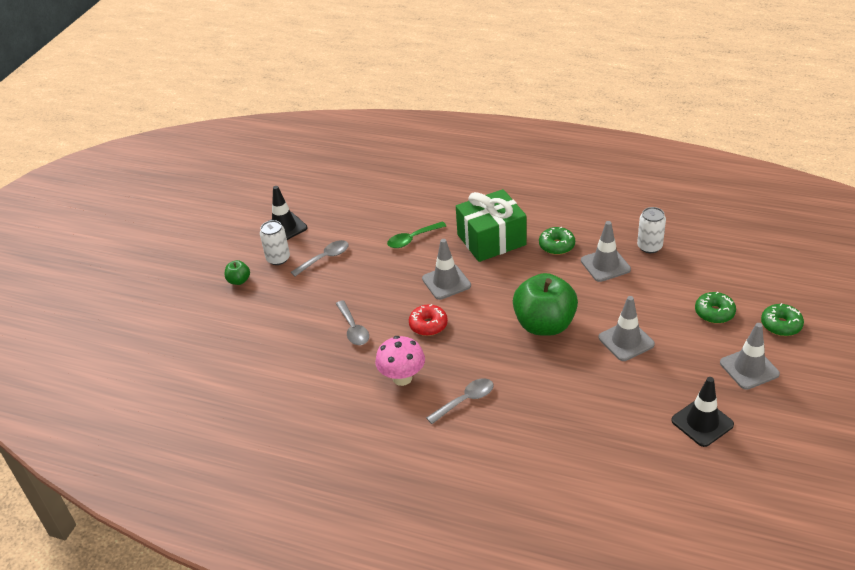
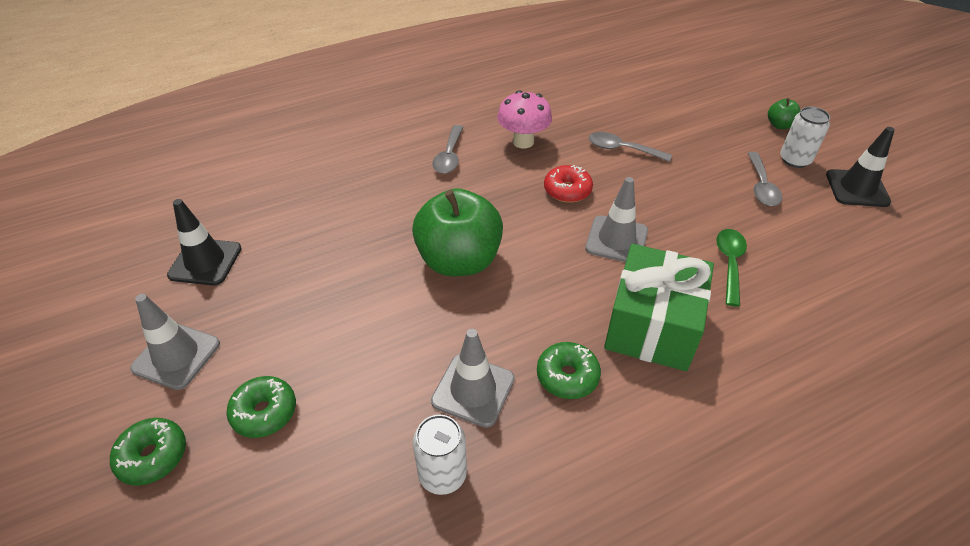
camera: 130 degrees right, 5 degrees up
(626, 341) = (352, 298): grey traffic cone -> none

